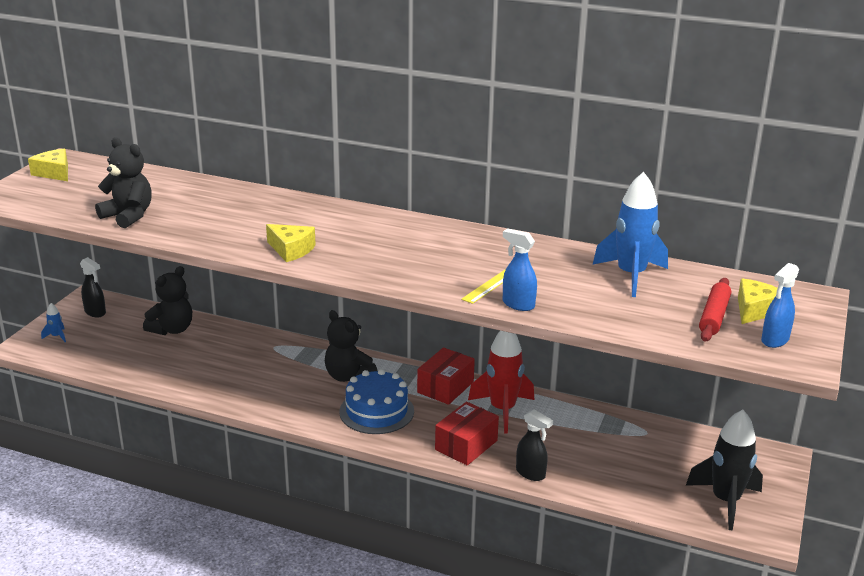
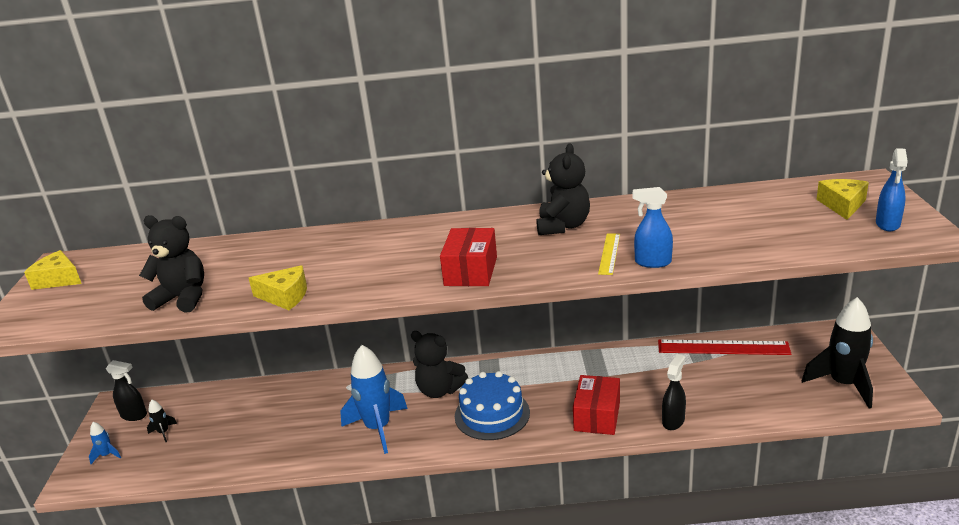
camera: 20 degrees left, 0 degrees up
(108, 334) = (163, 432): none -> black rocket
(172, 329) = (230, 405): black teddy bear -> black teddy bear (563, 226)
(291, 250) = (389, 279): yellow cheese -> yellow cheese (285, 296)
(445, 387) = (534, 369): red box -> red box (470, 271)
(502, 410) = (600, 372): red rocket -> none
(531, 473) = (673, 421): black spray bottle -> black spray bottle turned 75 degrees counterclockwise
(631, 276) = (715, 208): blue rocket -> blue rocket (378, 428)
(639, 429) = (723, 347): none -> red ruler
(714, 316) = (819, 220): red rolling pin -> none

